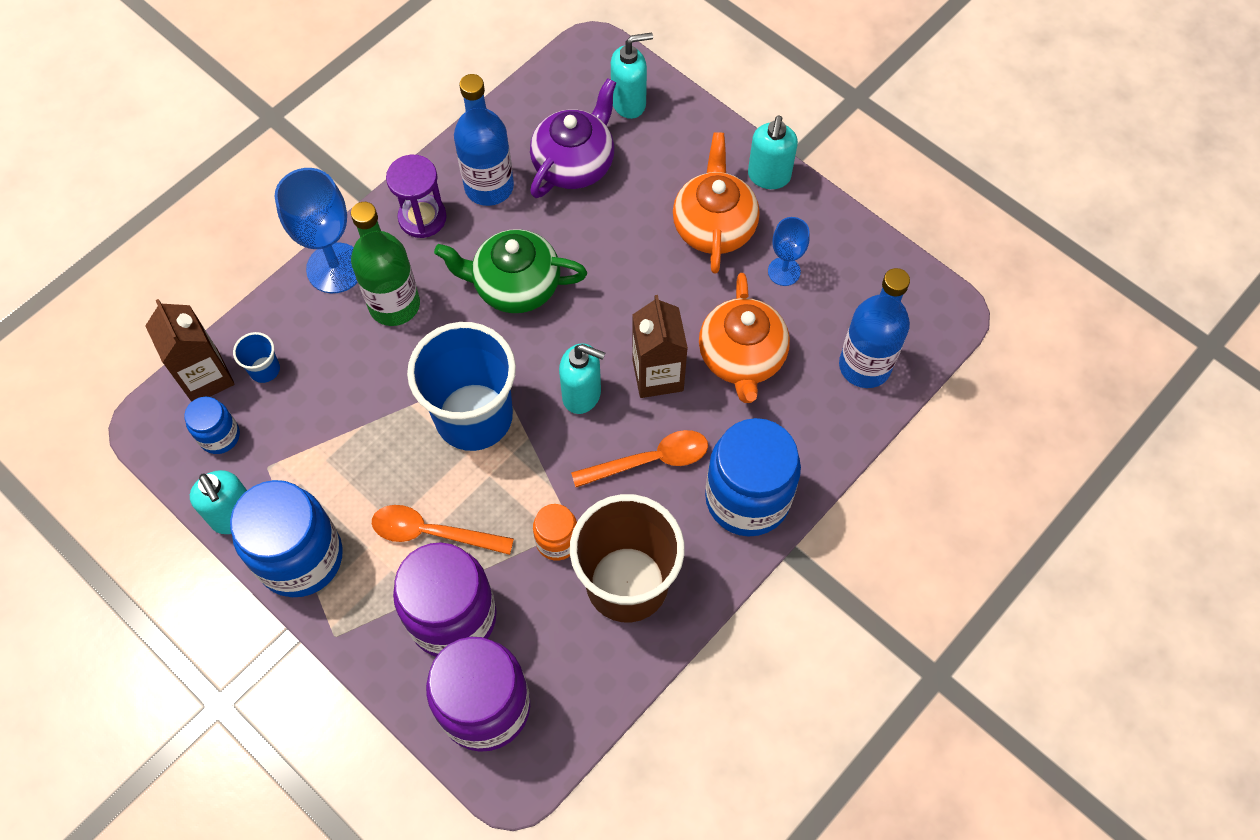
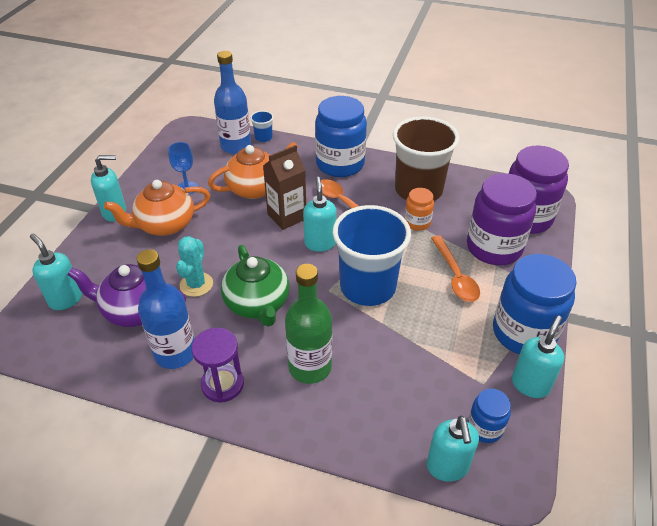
camera: 115 degrees left, 20 degrees down
(206, 377) = (447, 467): brown carton -> turquoise soap dispenser
(264, 369) = (413, 427): blue cup -> blue cup (263, 137)
(335, 268) = (298, 423): blue goblet -> none
(582, 232) = (196, 284): none -> turquoise cactus

